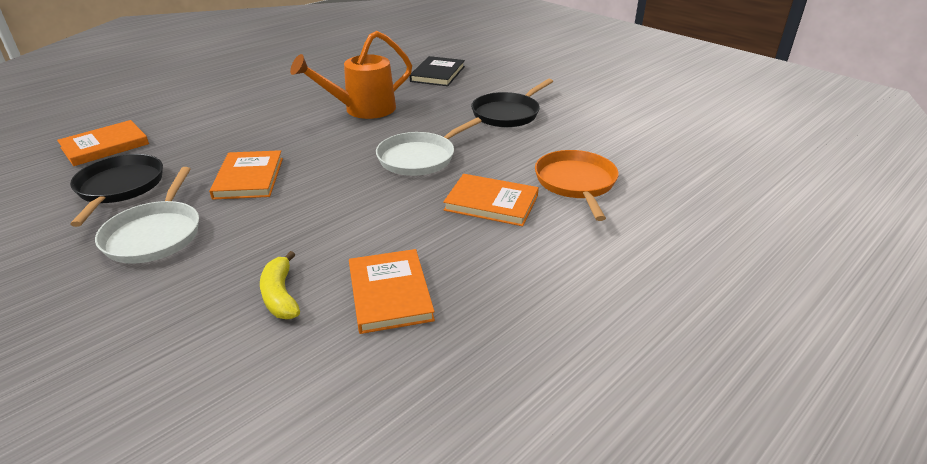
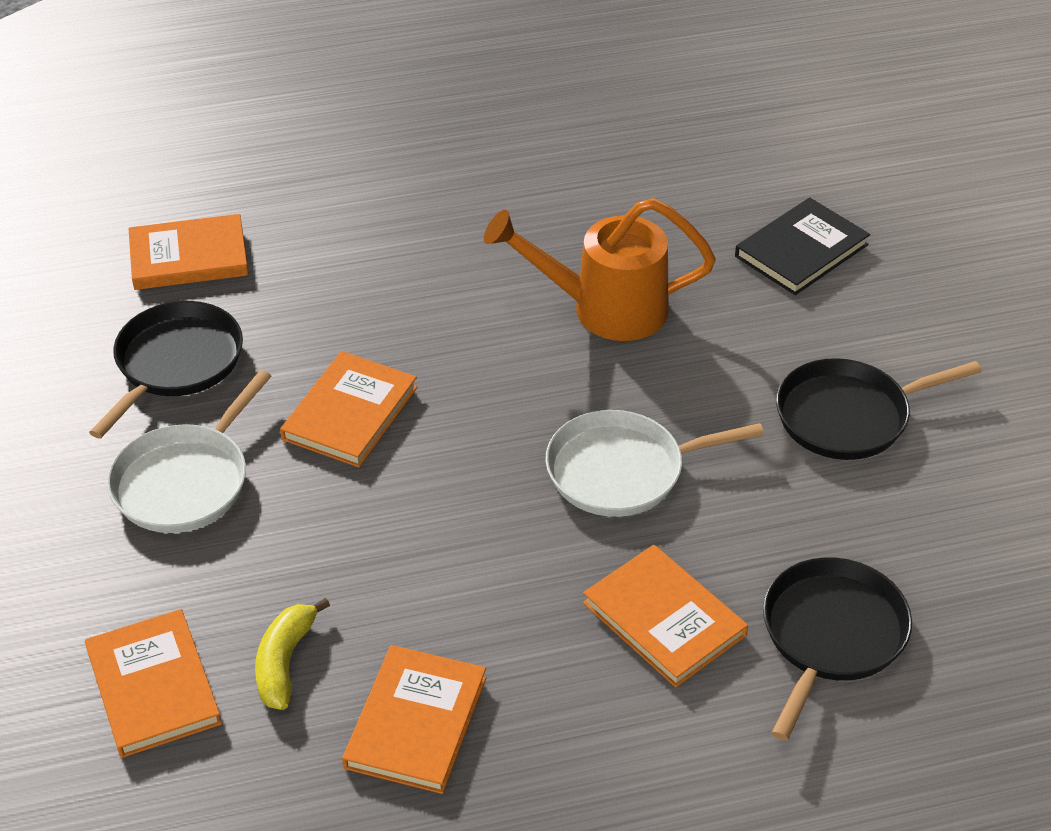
camera: 30 degrees right, 10 degrees up
(188, 342) = (153, 687): none -> orange book
(576, 183) = (831, 635): orange pan -> black pan

